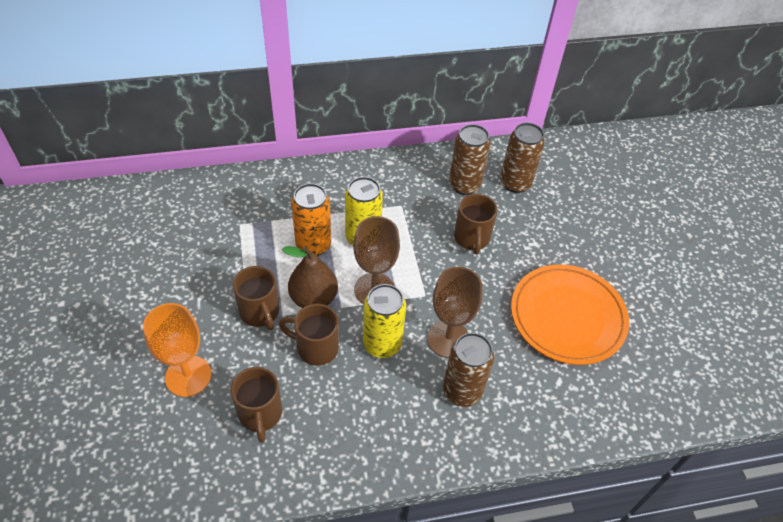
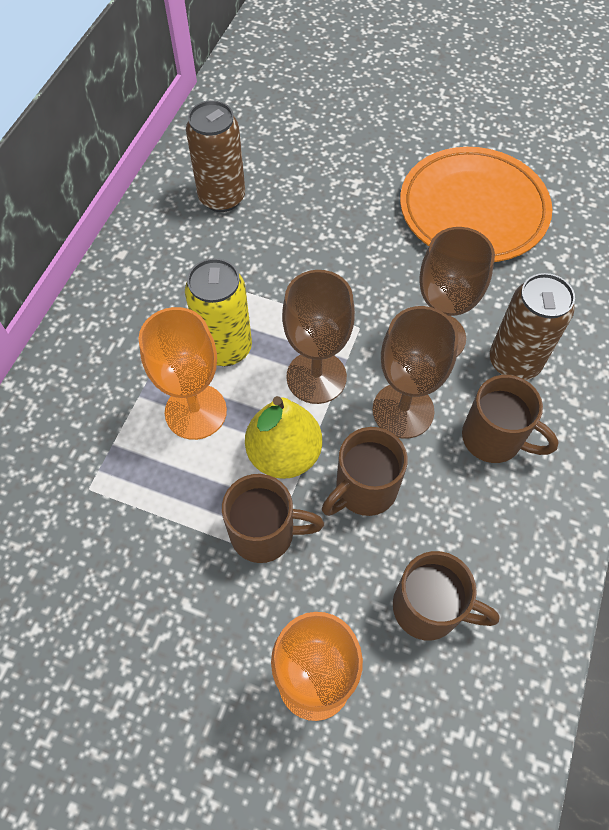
camera: 55 degrees left, 10 degrees up
(313, 245) = (195, 411): orange can -> orange goblet
(313, 298) = (284, 454): brown pear -> yellow pear
(382, 344) = (403, 410): yellow can -> brown goblet
(472, 239) = (308, 235): brown mug -> brown mug (494, 438)
(515, 183) = (257, 149): brown can -> none

